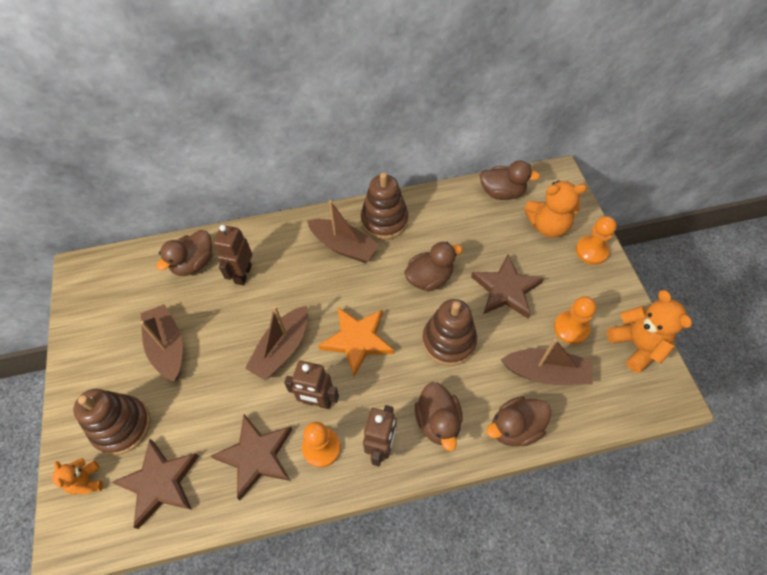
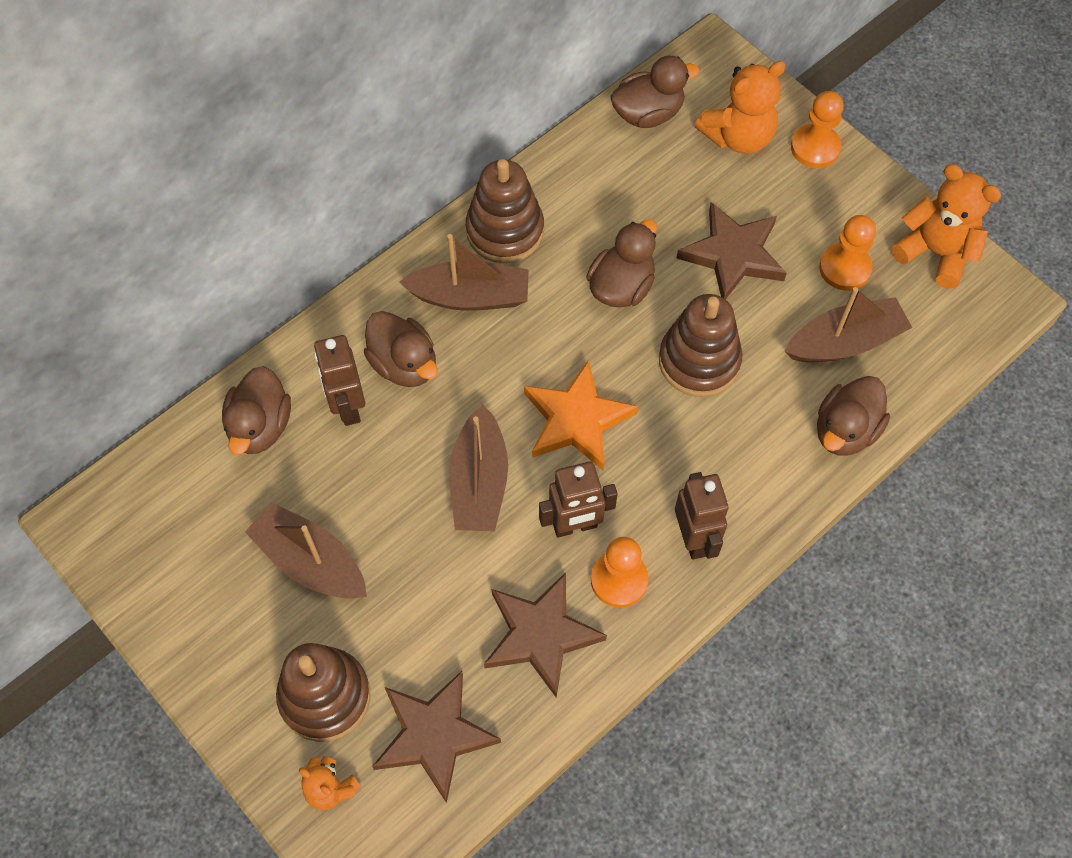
camera: 30 degrees left, 5 degrees up
(438, 422) = (747, 471): brown duck -> brown duck (404, 364)

